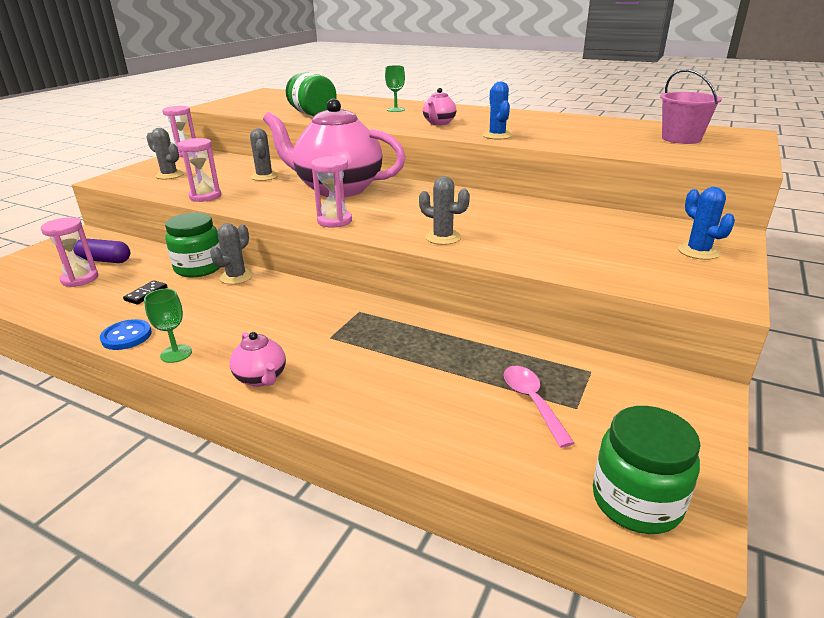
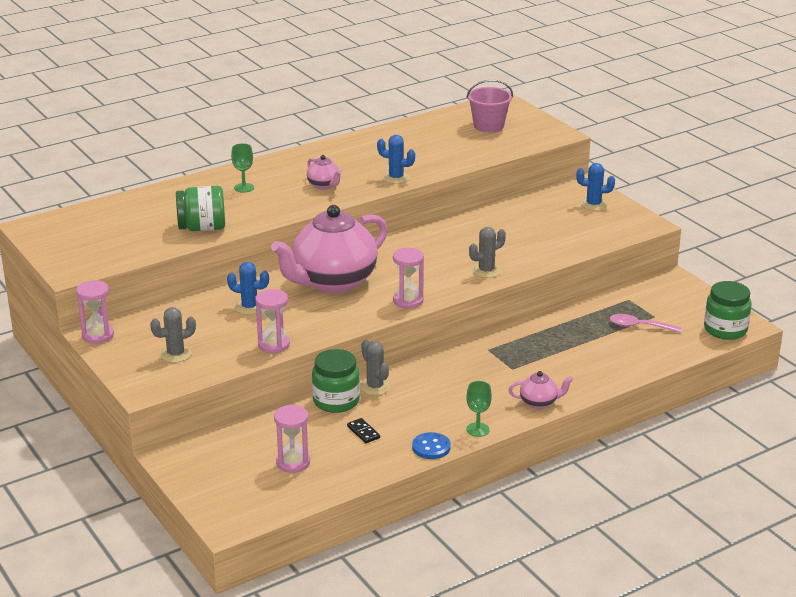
camera: 60 degrees left, 0 degrees up
(104, 260) = (261, 447): purple capsule -> none
(264, 176) = (249, 307): grey cactus -> blue cactus

